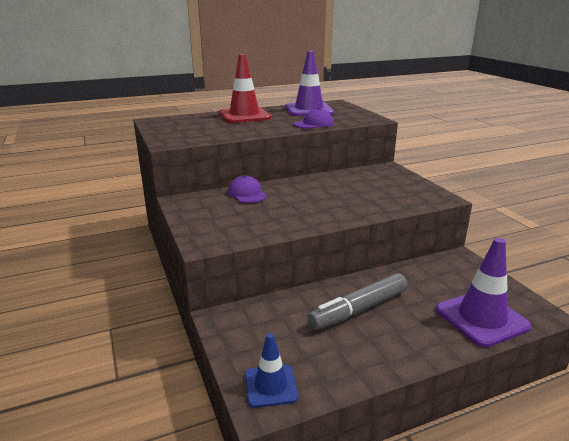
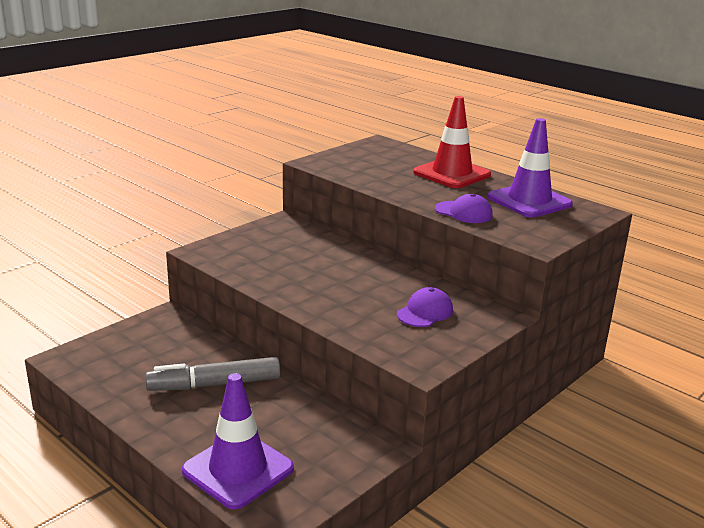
camera: 65 degrees right, 0 degrees up
(247, 193) = (325, 246): purple cap -> purple cap (425, 312)
(271, 386) = (85, 358): blue traffic cone -> none
(359, 309) = (214, 384): grey marker -> grey marker turned 45 degrees counterclockwise

